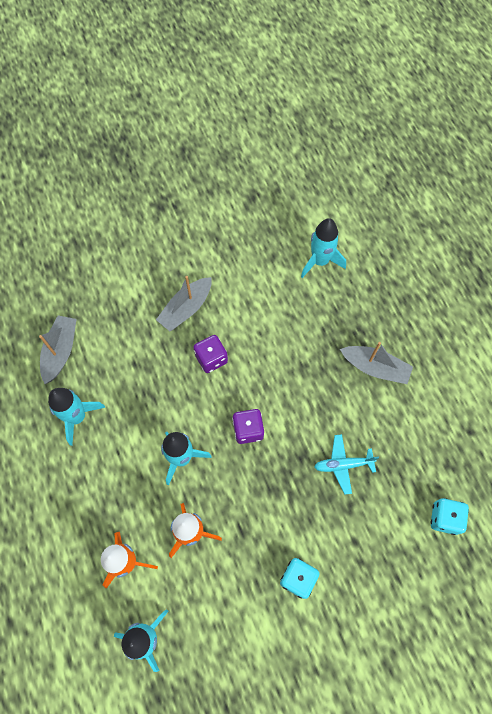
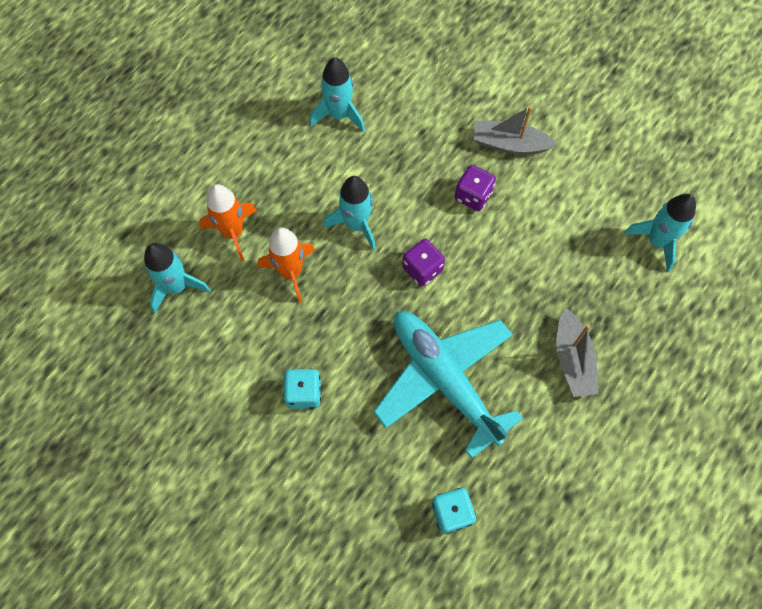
camera: 60 degrees right, 0 degrees up
(60, 351) = (392, 64): grey boat -> none
(343, 465) = (444, 379): turquoise plane -> turquoise plane, size x2.23

